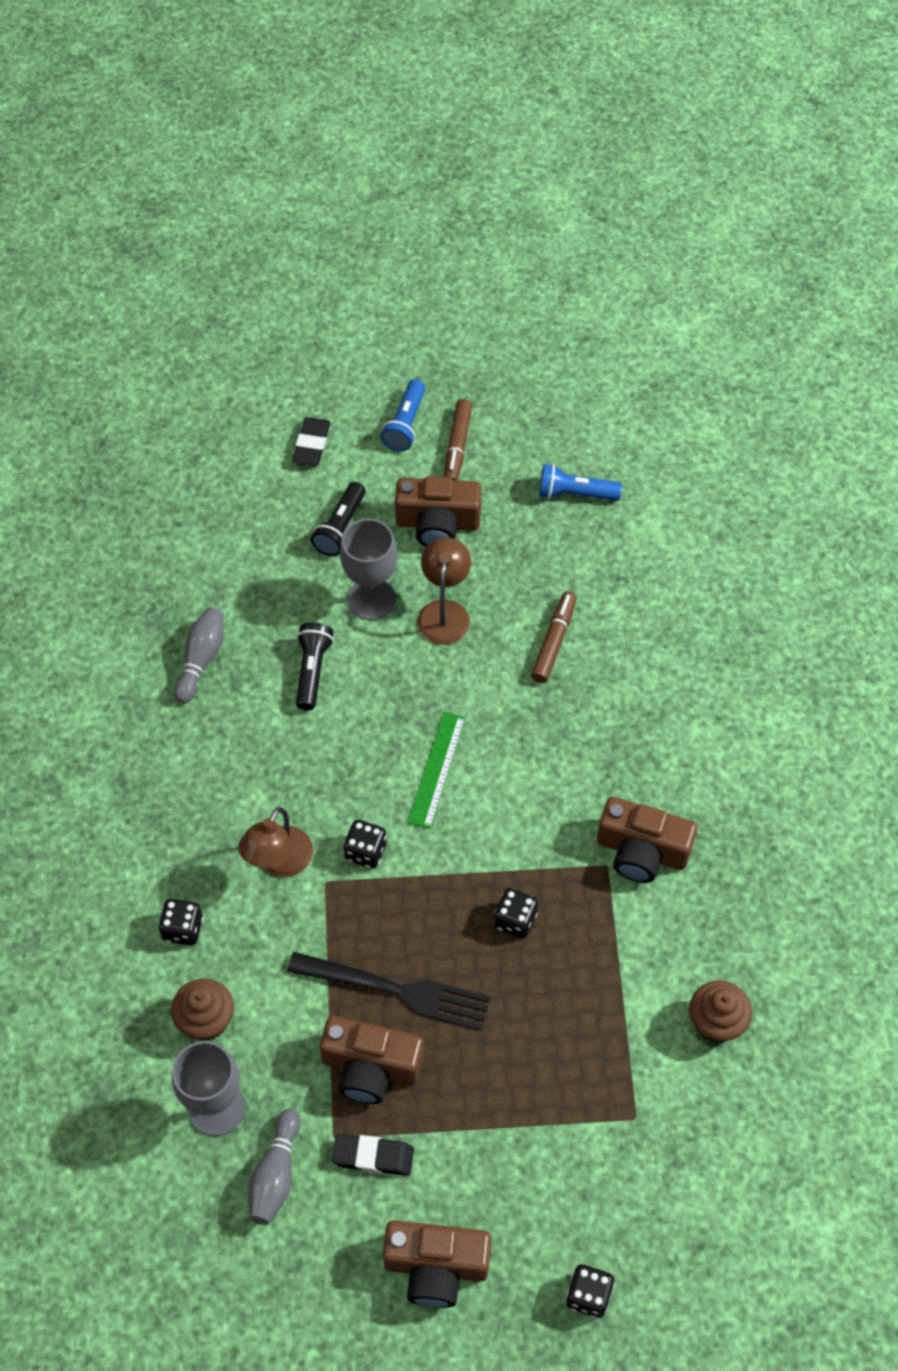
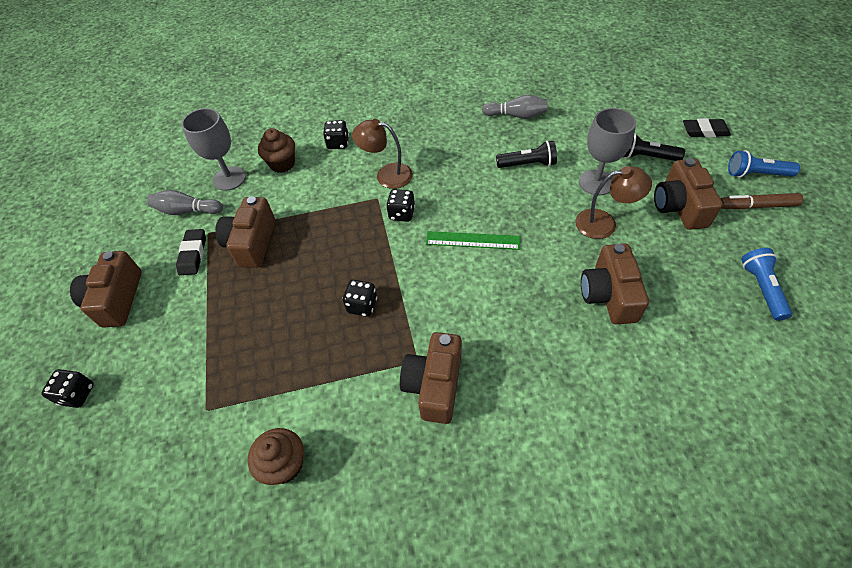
camera: 85 degrees right, 5 degrees down
(396, 990) = (304, 246): black fork -> none
(554, 641) = (609, 295): brown marker -> brown camera

